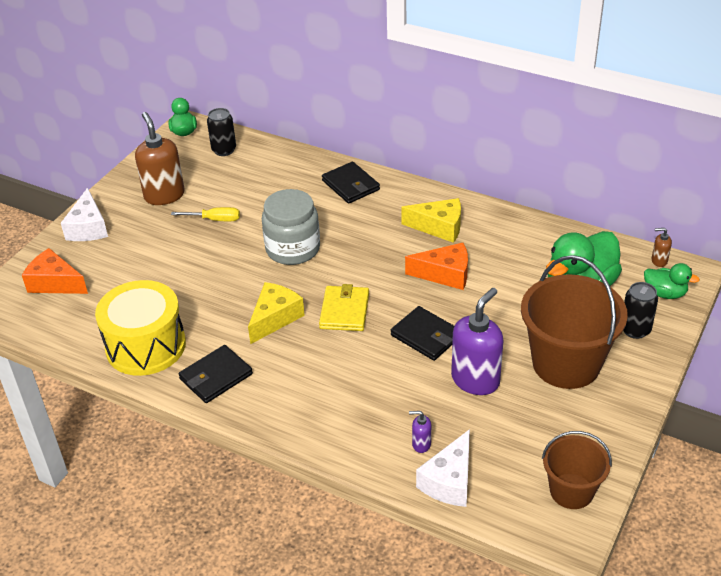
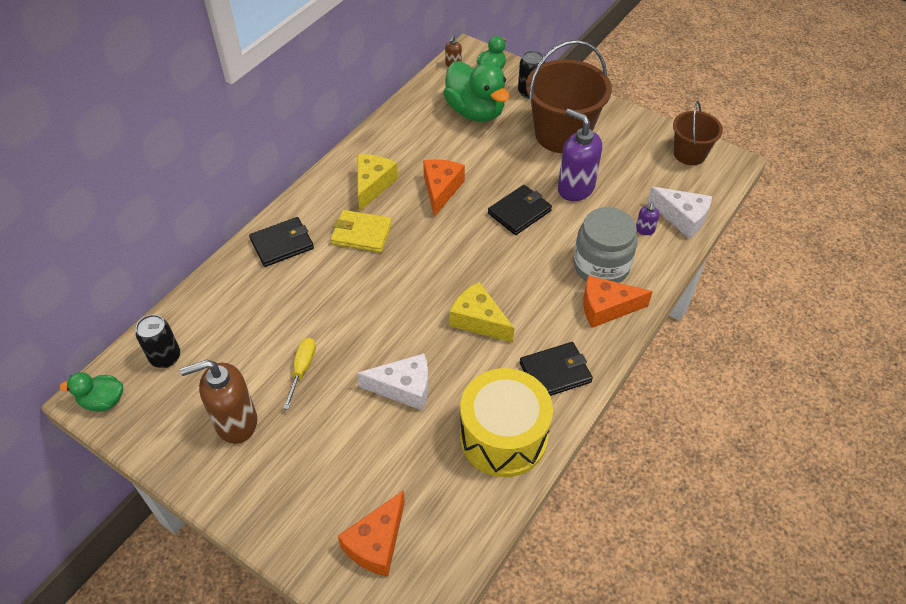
camera: 85 degrees left, 10 degrees up
(88, 228) = (274, 510): white cheese -> white cheese (404, 388)
(216, 376) = (555, 372): black wallet -> black wallet turned 75 degrees counterclockwise
(293, 249) = (374, 300): grey jar -> grey jar (601, 266)
(299, 412) = (606, 308): none -> orange cheese
(344, 311) = (477, 265): yellow wallet -> yellow wallet (361, 233)

